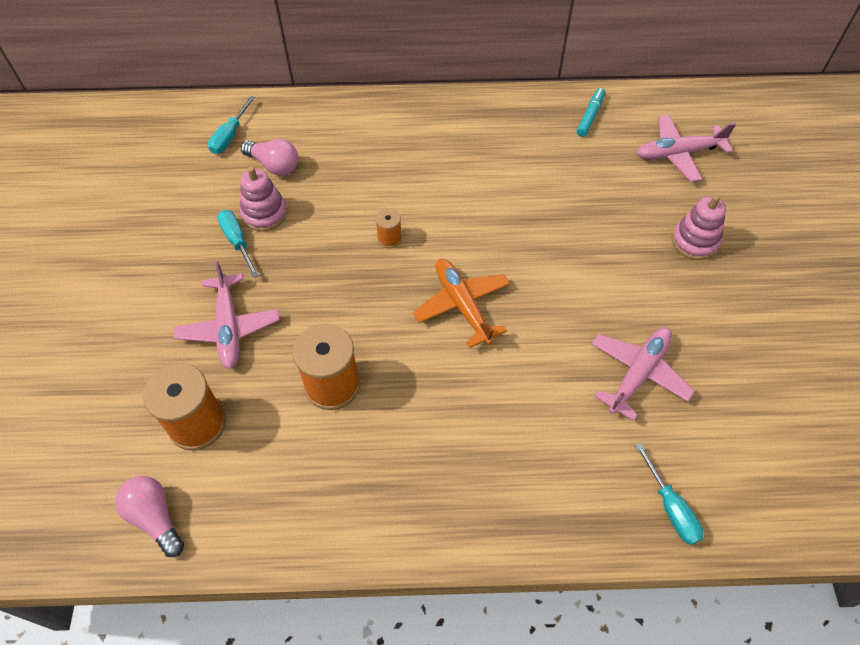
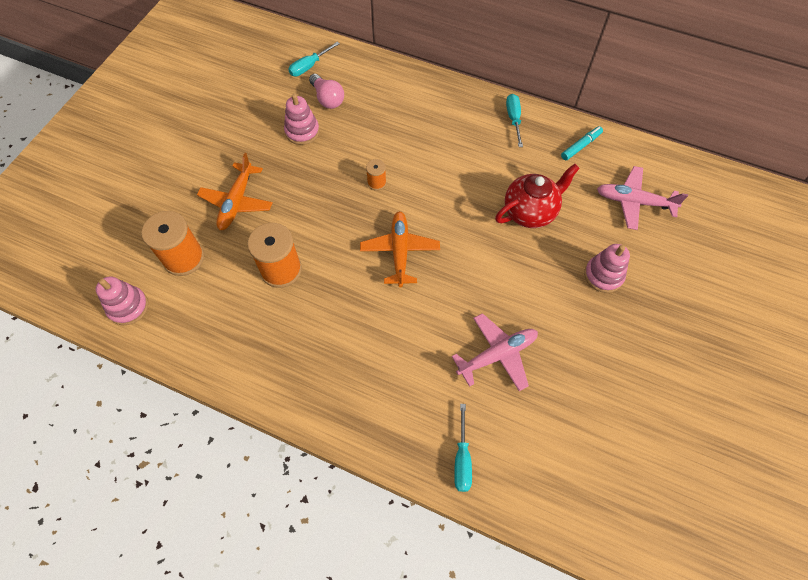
camera: 25 degrees right, 5 degrees up
(155, 518) = (128, 307): pink light bulb -> pink stacking toy
(229, 327) = (237, 202): pink plane -> orange plane
(237, 241) = (274, 144): turquoise screwdriver -> turquoise screwdriver (513, 119)
(579, 205) = (530, 212): none -> red teapot

